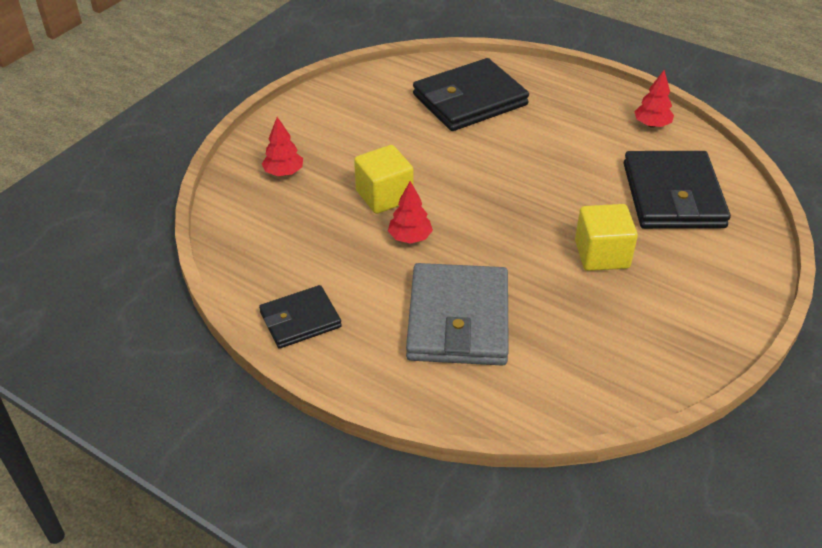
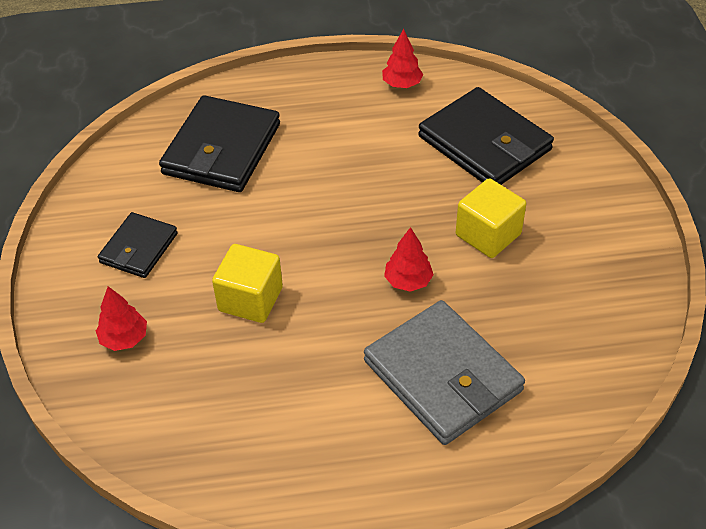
camera: 40 degrees left, 5 degrees up
(300, 320) = (311, 478): black wallet -> black wallet (139, 248)
(410, 238) = (319, 326): red tree -> red tree (408, 281)

